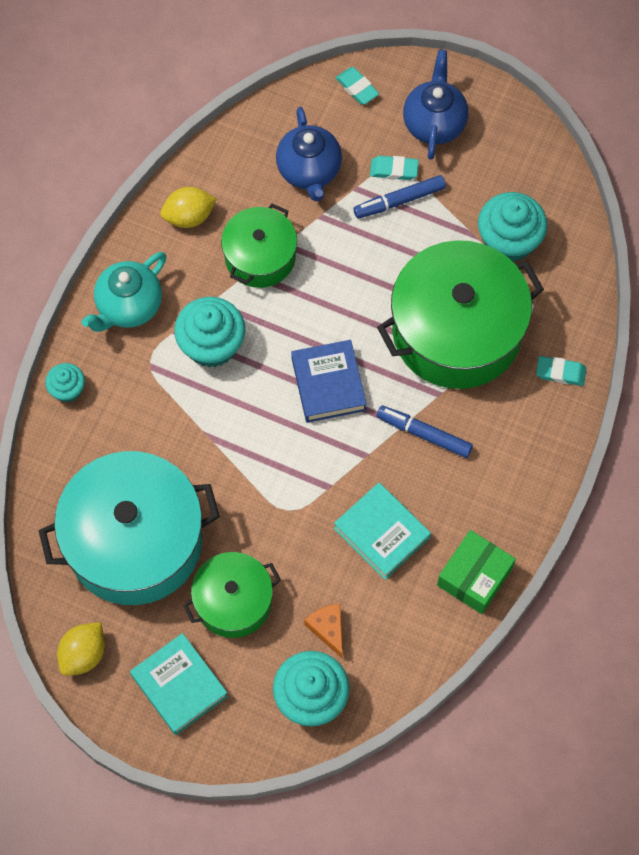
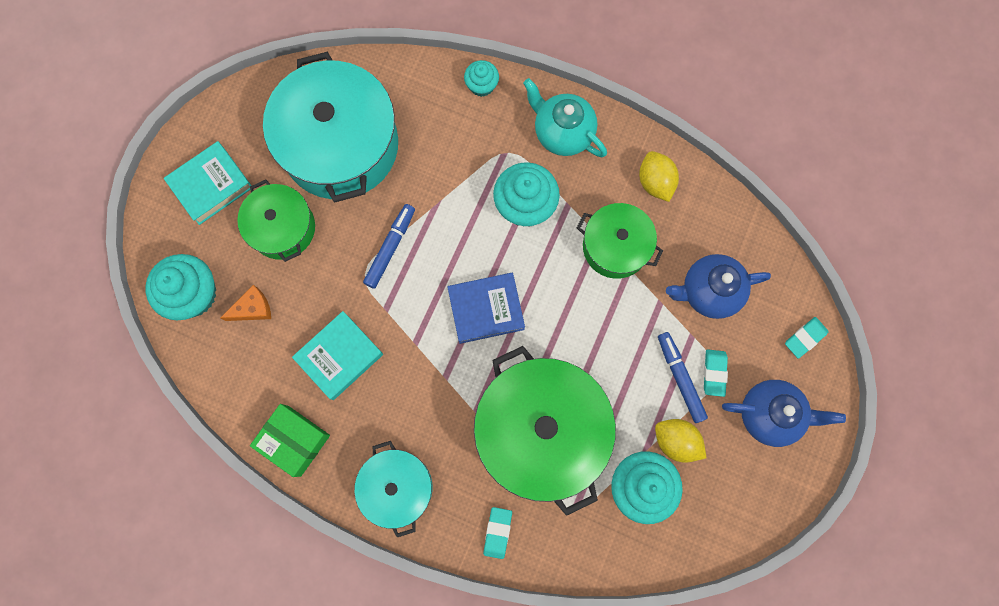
camera: 90 degrees right, 10 degrees up
(83, 654) = (243, 109): yellow lemon -> yellow lemon (676, 441)
(424, 434) = (435, 397): blue marker -> blue marker (390, 248)
(519, 470) = (397, 487): none -> turquoise pot

